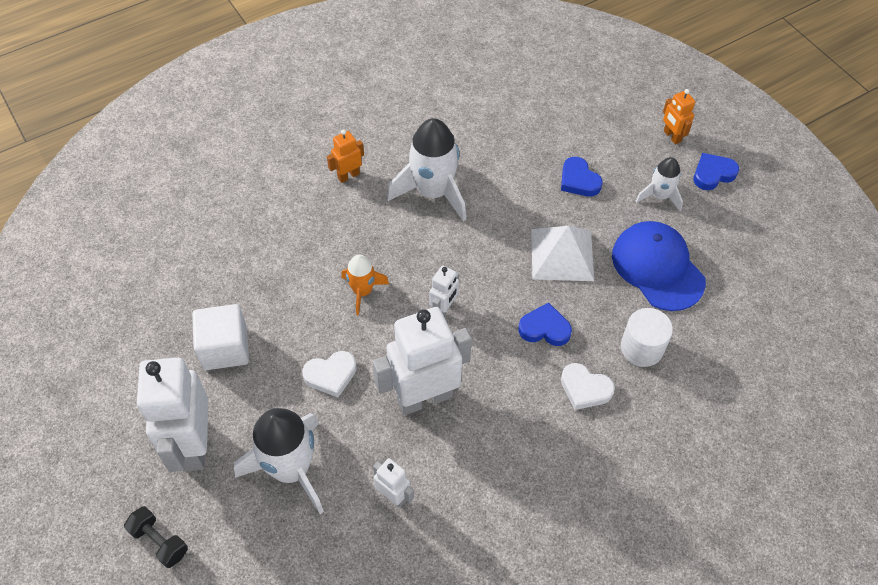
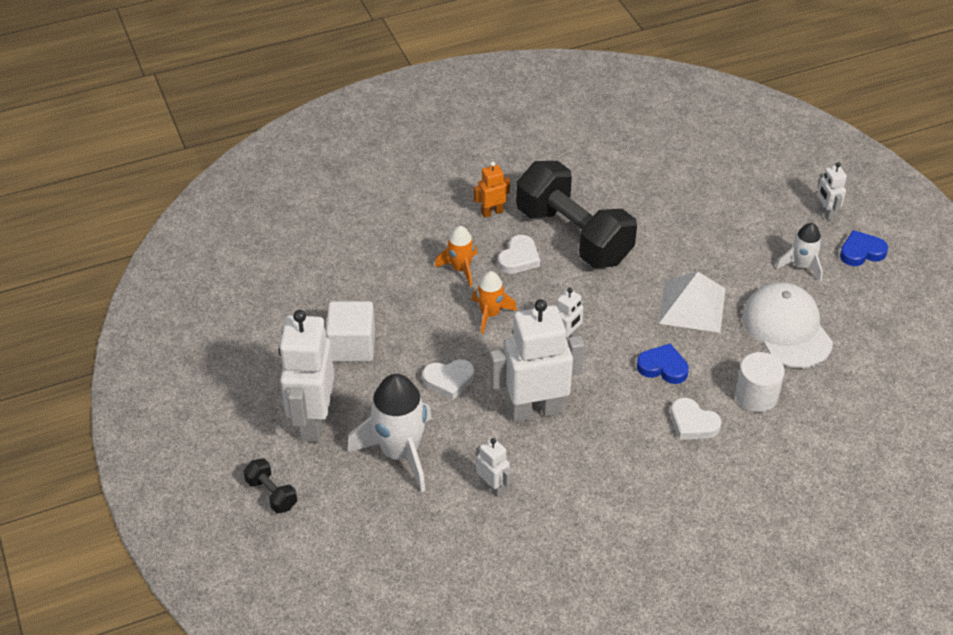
camera: 10 degrees right, 10 degrees down
(325, 243) = (460, 268): none -> orange rocket
(383, 224) = (519, 258): none -> white heart
(433, 192) = (573, 236): white rocket -> black dumbbell
(578, 180) = (721, 242): blue heart -> none
(657, 267) = (786, 328): blue cap -> white cap
(672, 136) = (825, 213): orange robot -> white robot

